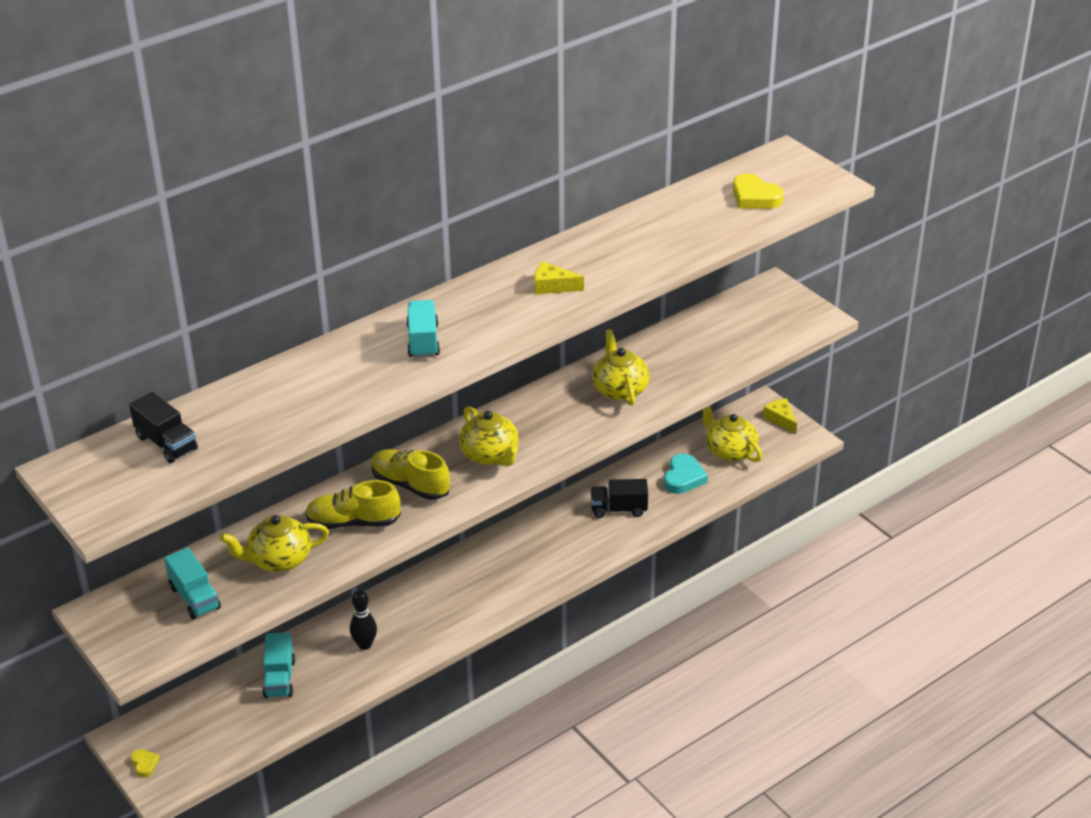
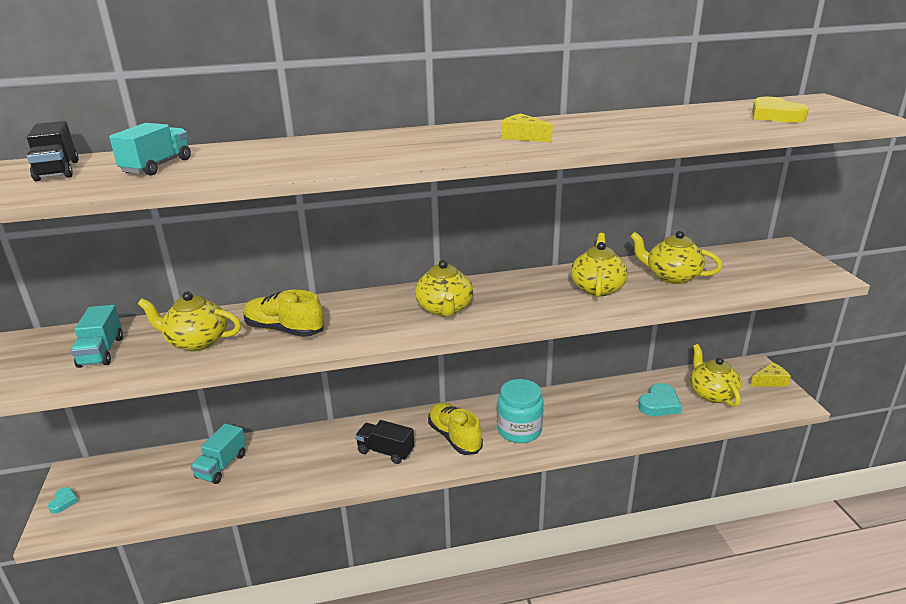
camera: 25 degrees right, 10 degrees down
(144, 764) = (63, 502): yellow heart -> turquoise heart
(365, 644) = (307, 460): black bowling pin -> none
(410, 485) = (357, 315): yellow shoe -> yellow shoe (454, 437)
(423, 341) = (363, 149): turquoise truck -> turquoise truck (157, 166)
(560, 547) = (519, 430): none -> turquoise jar
(618, 509) = (588, 413): black truck -> black truck (385, 451)
(682, 355) = (671, 276): none -> yellow teapot
(781, 419) = (770, 381): yellow cheese -> yellow cheese turned 75 degrees clockwise

